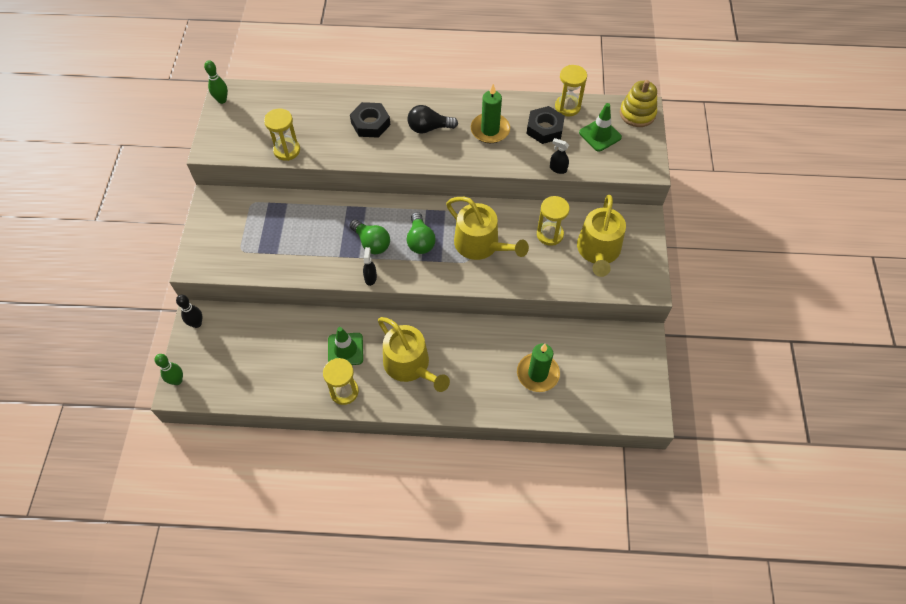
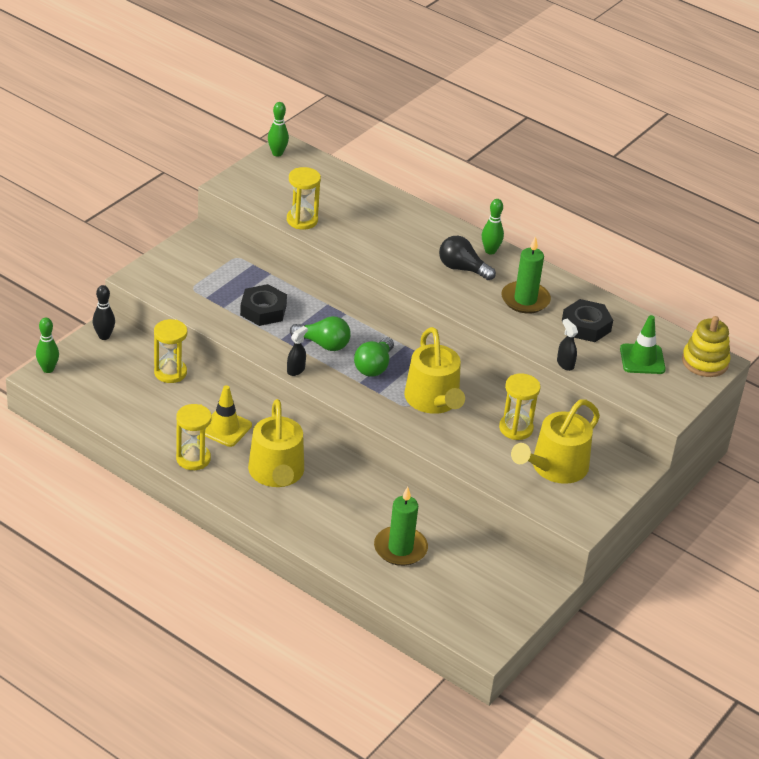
camera: 30 degrees right, 20 degrees down
(345, 349) = (225, 428): green traffic cone -> yellow traffic cone
(370, 123) = (405, 238): black nut -> black nut (263, 310)
(371, 243) = (323, 344): green light bulb -> green light bulb turned 60 degrees counterclockwise
(435, 102) = (490, 251): none -> green bowling pin
(567, 107) = (631, 320): yellow hourglass -> yellow hourglass (170, 372)

